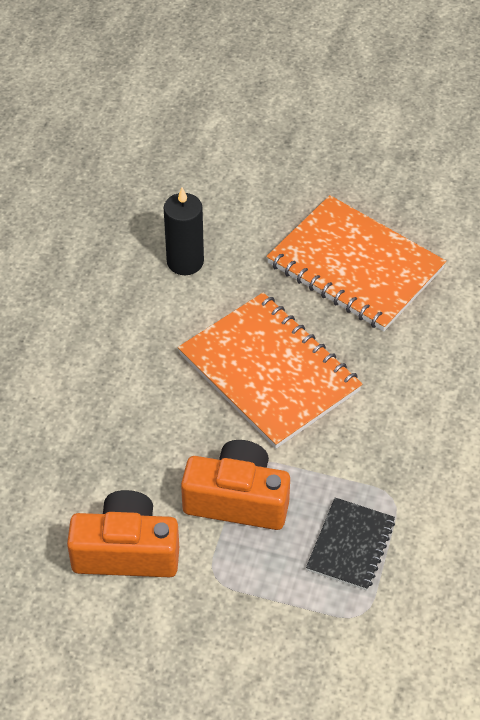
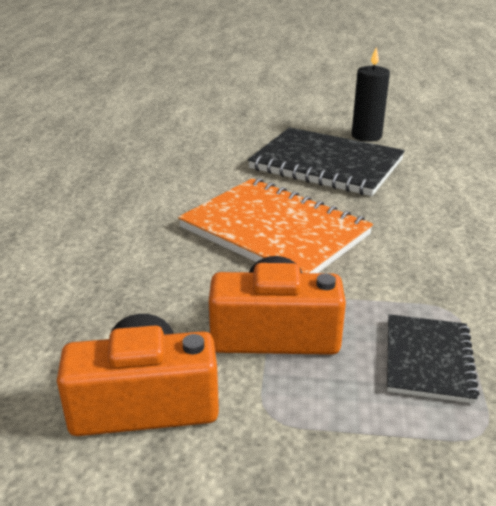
camera: 10 degrees left, 20 degrees down
(185, 262) = (173, 174): black candle -> black candle (366, 136)
(355, 266) = (326, 164): orange notebook -> black notebook

